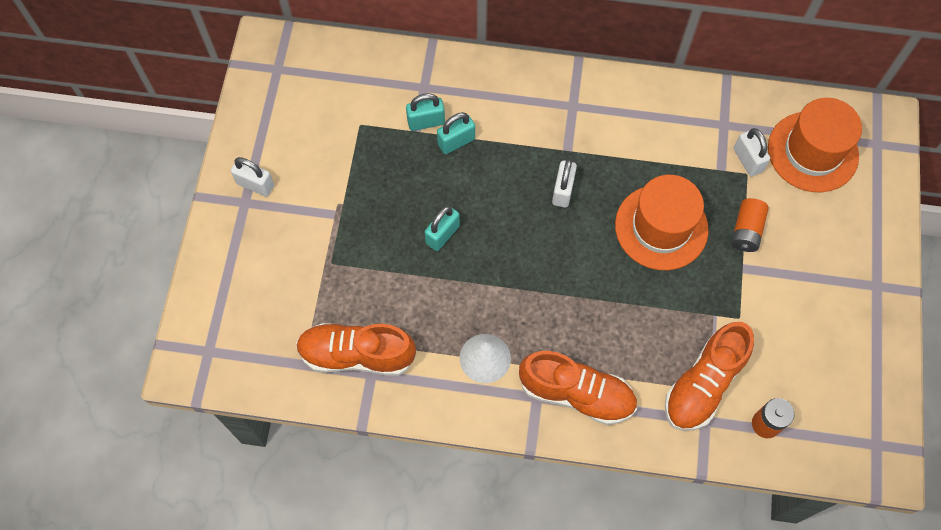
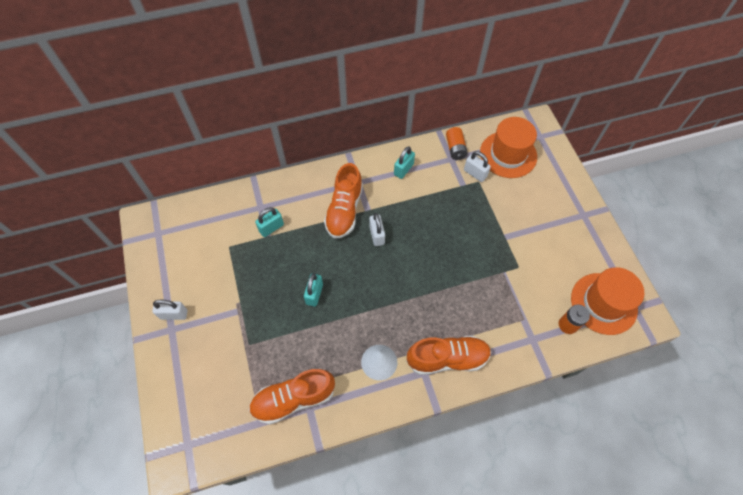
camera: 25 degrees left, 5 degrees down
(456, 142) = (296, 232): turquoise padlock -> turquoise padlock (403, 169)
(661, 227) = (446, 232): orange hat -> orange hat (603, 303)
(703, 384) = (519, 317): orange shoe -> orange shoe (344, 210)
(746, 231) = (495, 214): orange battery -> orange battery (455, 148)

